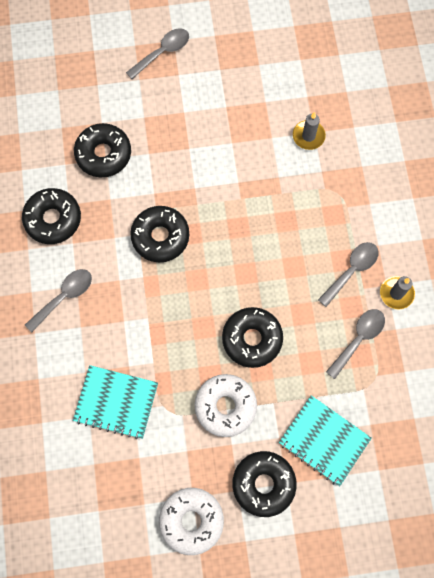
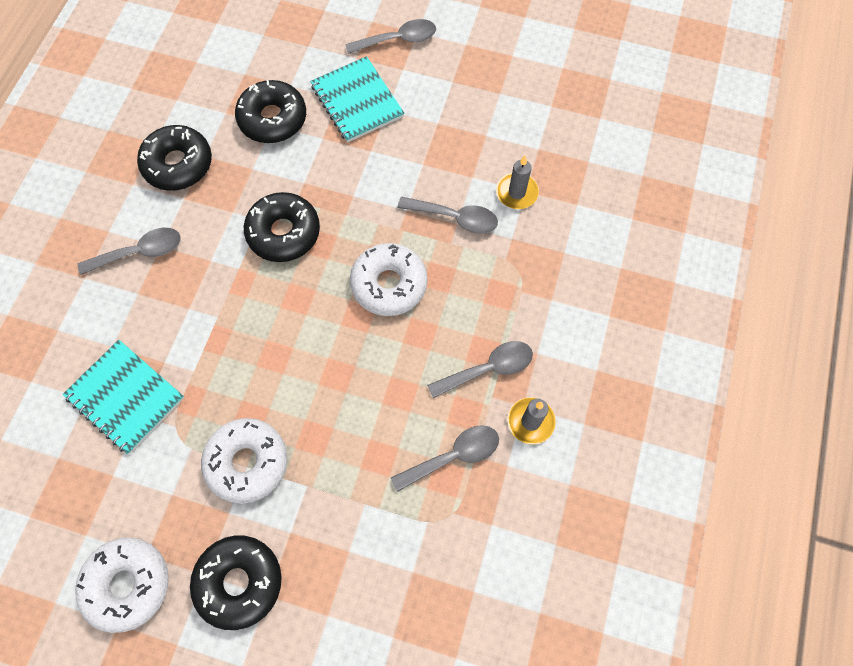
camera: 25 degrees right, 5 degrees down
(252, 339) = (323, 396): black donut -> none
(254, 241) = (389, 284): none -> white donut
(275, 173) = (455, 218): none -> grey spoon
(324, 441) = (343, 564): turquoise notebook -> turquoise notebook (357, 101)

